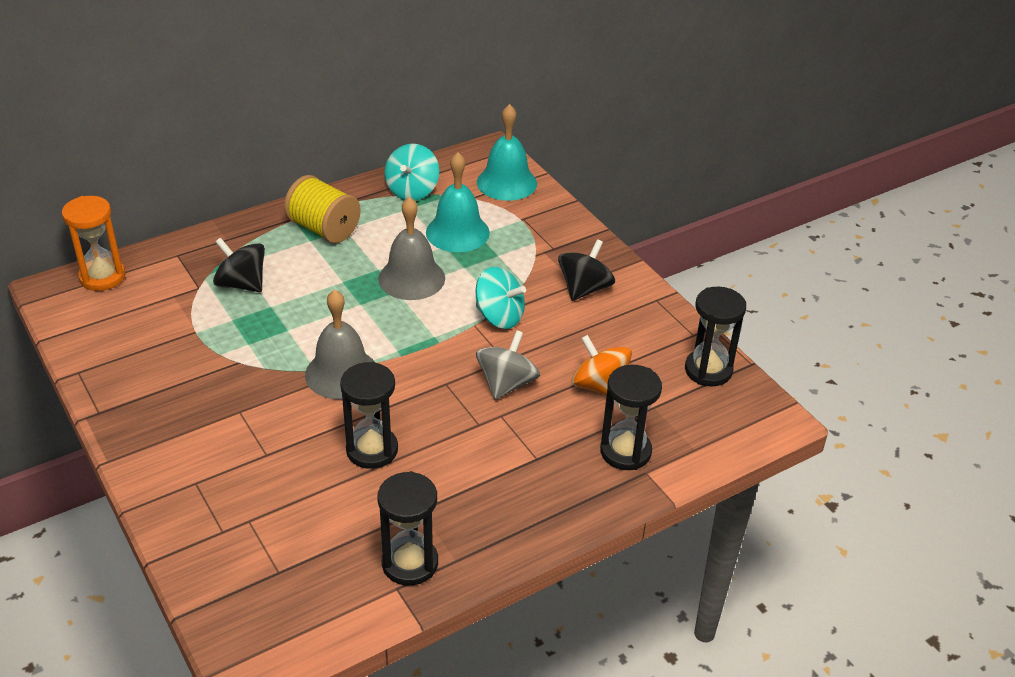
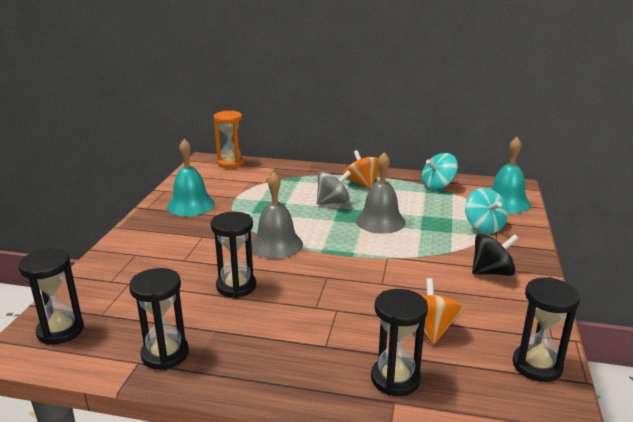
camera: 45 degrees right, 15 degrees down
(242, 284) = (286, 189): black spinning top -> none
(264, 616) = (60, 330): none -> black hourglass
(324, 229) = (362, 184): yellow spool -> orange spinning top
(457, 232) = (440, 212): turquoise bell -> turquoise bell (191, 205)
(499, 317) = (409, 261): turquoise spinning top -> turquoise spinning top (484, 226)
(506, 384) = (364, 295): grey spinning top -> grey spinning top (333, 203)

